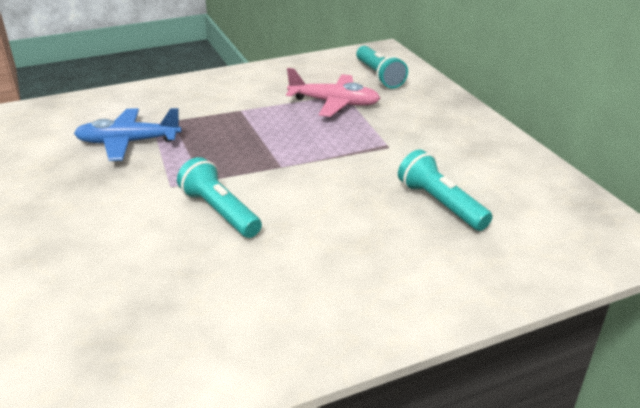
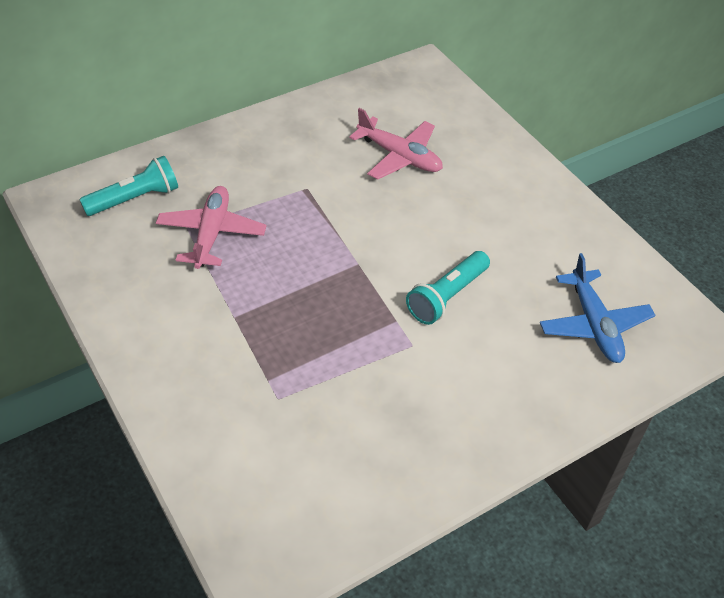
camera: 100 degrees left, 15 degrees up
(128, 142) = (329, 409): blue plane -> blue plane (594, 324)
(440, 204) = (399, 156): turquoise flashlight -> pink plane

